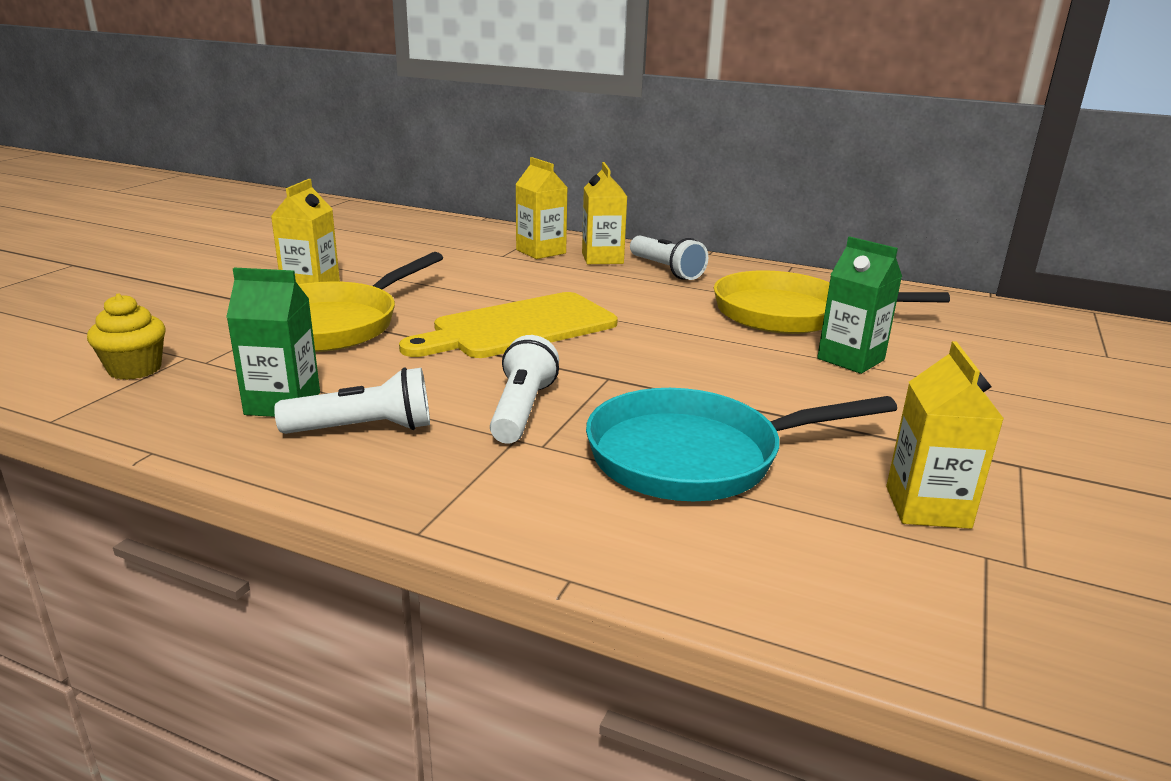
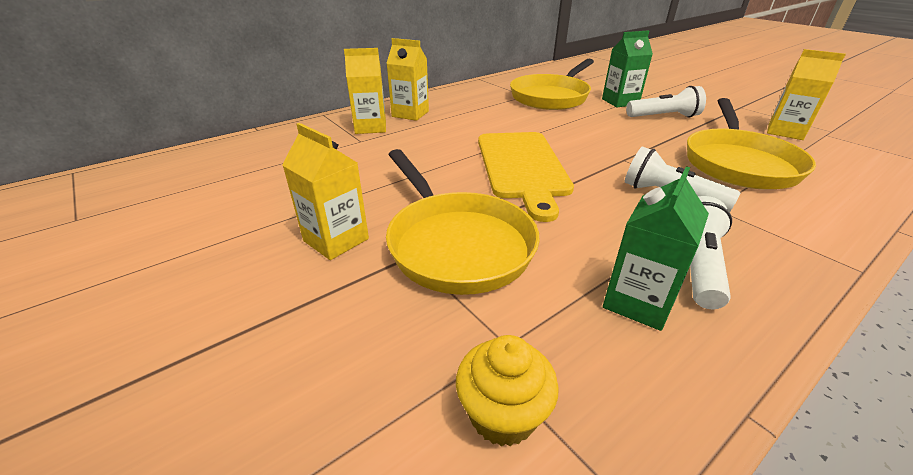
camera: 60 degrees left, 10 degrees up
(666, 270) = (453, 104): white flashlight -> white flashlight (664, 117)
(696, 456) = (738, 163): turquoise pan -> yellow pan

